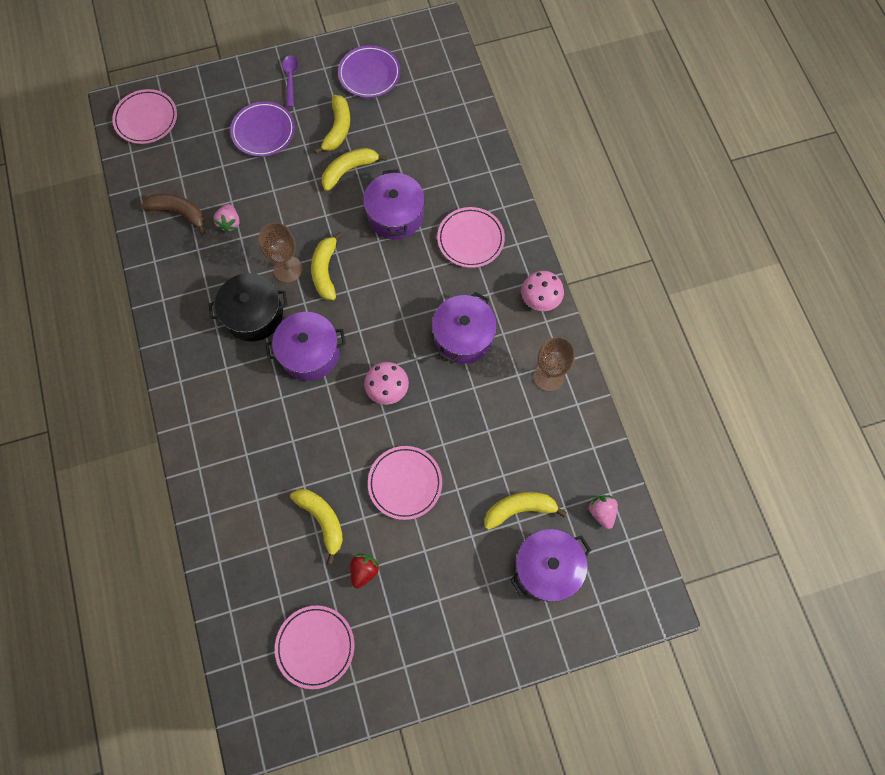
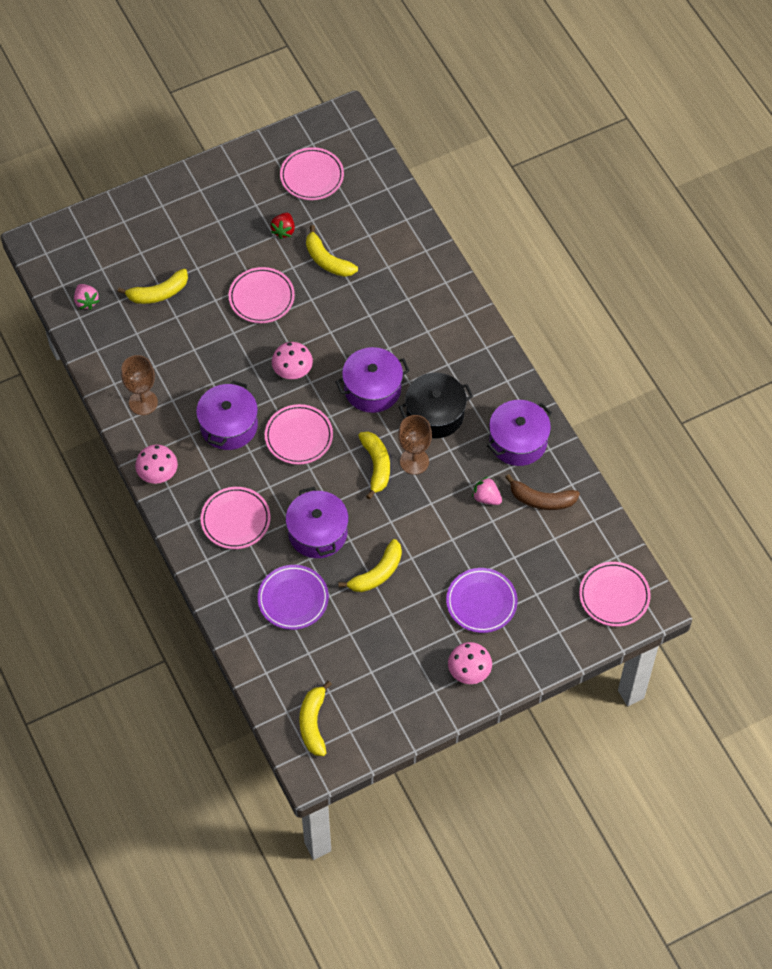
camera: 170 degrees right, 10 degrees down
(230, 223) = (486, 497): pink strawberry -> pink strawberry turned 45 degrees counterclockwise
(290, 79) = (469, 670): purple spoon -> pink mushroom
(337, 129) = (401, 618): yellow banana -> yellow banana (313, 723)
(369, 74) = (380, 691): purple plate -> purple plate (293, 599)
(395, 313) = (299, 436): none -> pink plate
(547, 567) = (130, 255): purple pot -> purple pot (518, 441)

